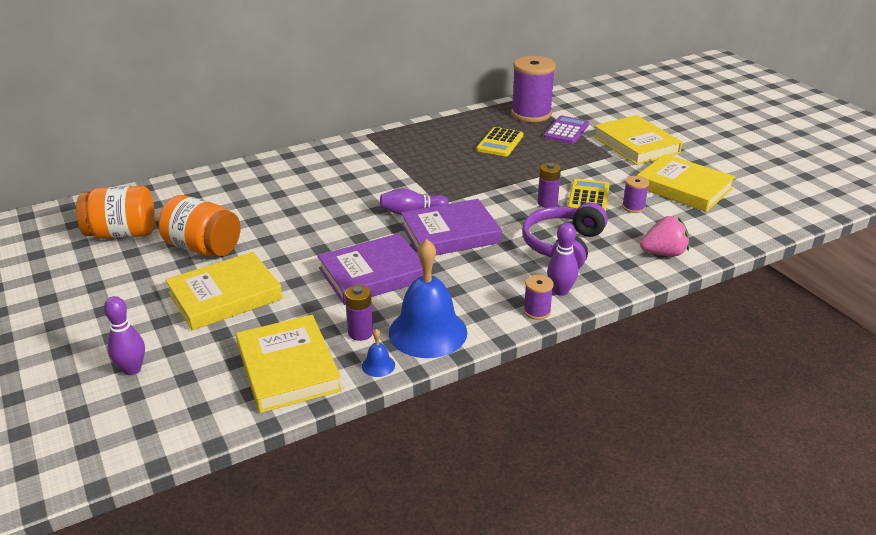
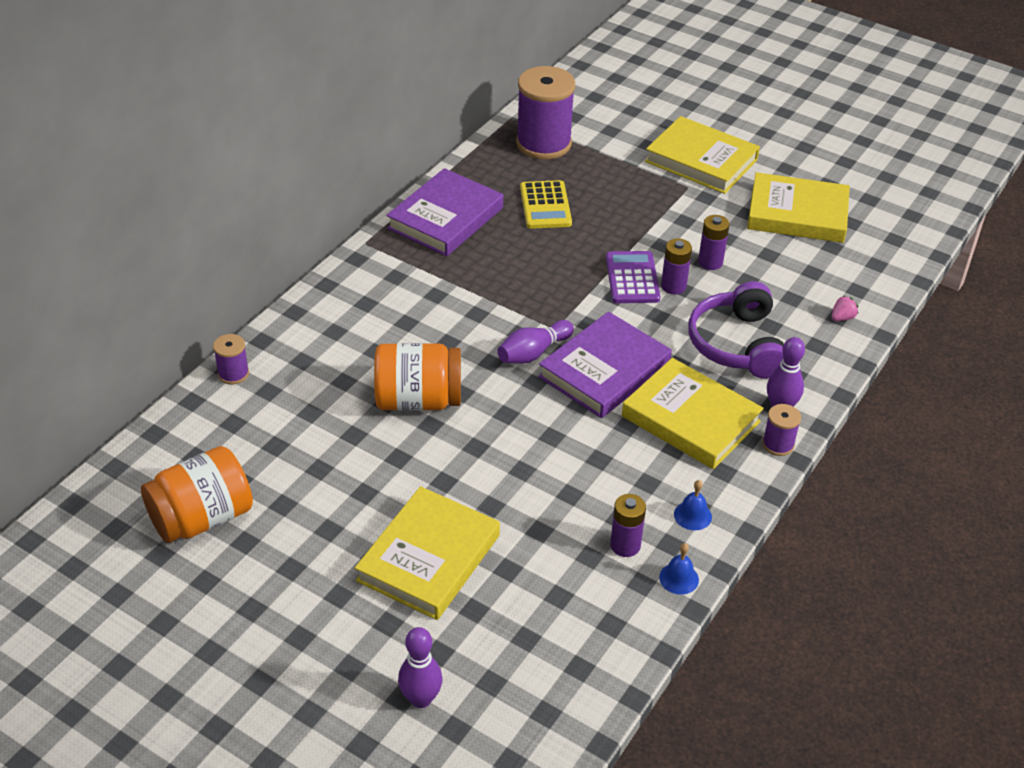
camera: 30 degrees left, 10 degrees up
(203, 248) = (332, 500): orange jar -> orange jar (418, 400)
(288, 368) = (590, 622): yellow book -> yellow book (690, 419)
(373, 274) = (569, 461): purple book -> purple book (445, 218)
(428, 332) = (692, 515): blue bell -> blue bell, size x0.40
(566, 131) = (607, 161): purple calculator -> purple calculator (632, 278)
(588, 197) = (710, 262): yellow calculator -> purple battery
(633, 207) = (767, 261): purple spool -> purple spool (233, 374)
(663, 253) = (842, 318): pink strawberry -> pink strawberry, size x0.51

